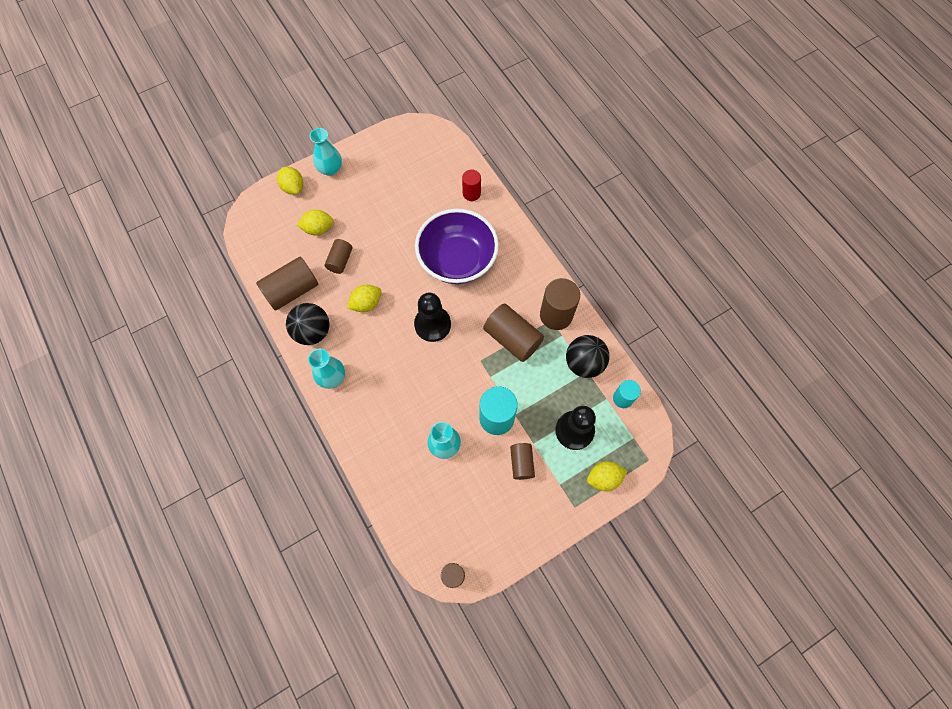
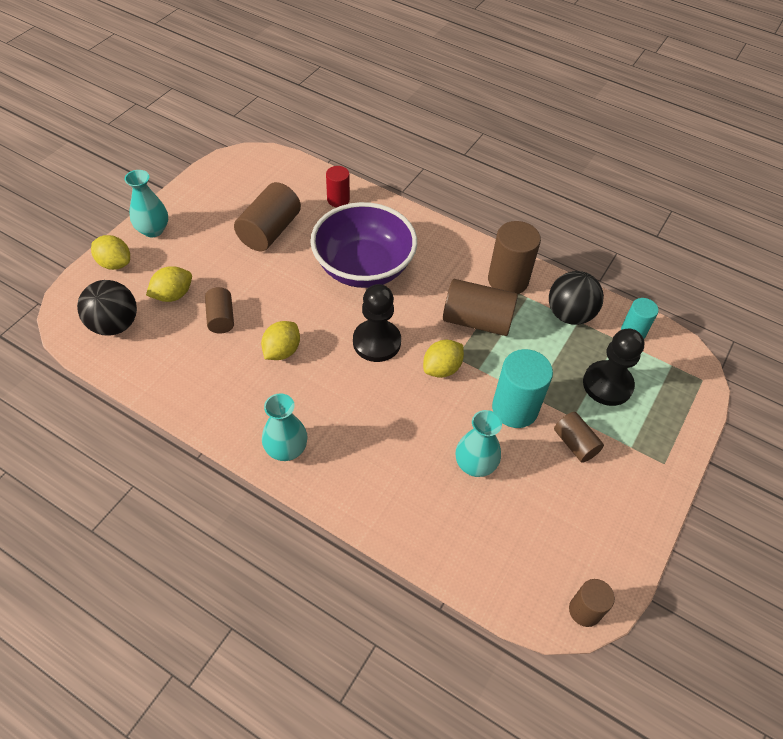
camera: 30 degrees left, 15 degrees down
(292, 290) = (175, 373): brown cylinder -> brown cylinder (269, 231)
(312, 332) = (230, 408): black ball -> black ball (114, 324)
(603, 478) = (672, 419): yellow lemon -> yellow lemon (442, 368)

